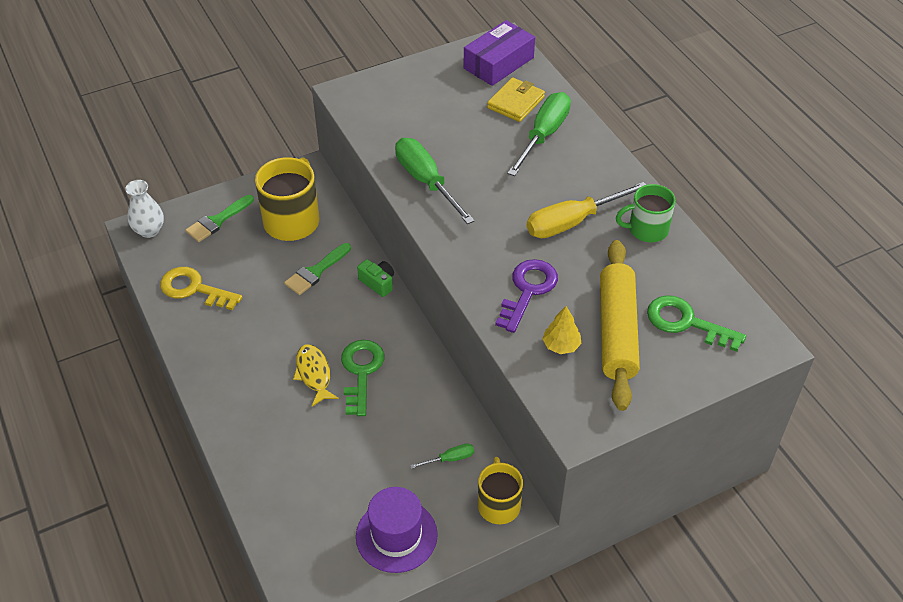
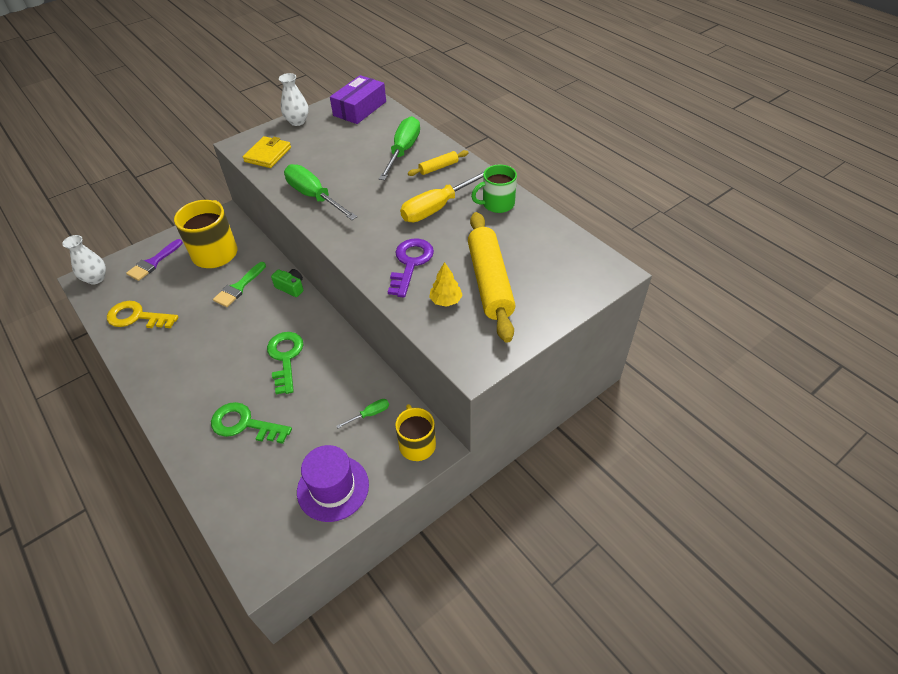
camera: 10 degrees left, 0 degrees up
(217, 221) = (153, 262): green brush -> purple brush
(314, 374) = (245, 366): yellow fish -> none
(418, 70) = (297, 121): none -> white vase
(515, 102) = (377, 132): yellow wallet -> yellow wallet (268, 154)
(583, 166) = (438, 167): none -> yellow rolling pin
(686, 322) = (544, 266): green key -> green key (244, 424)

